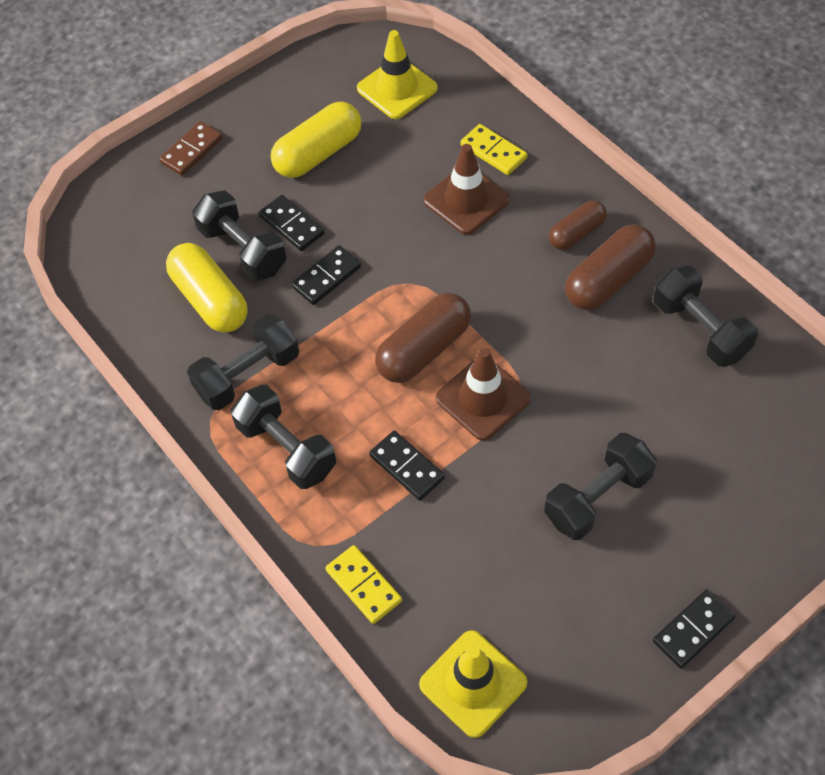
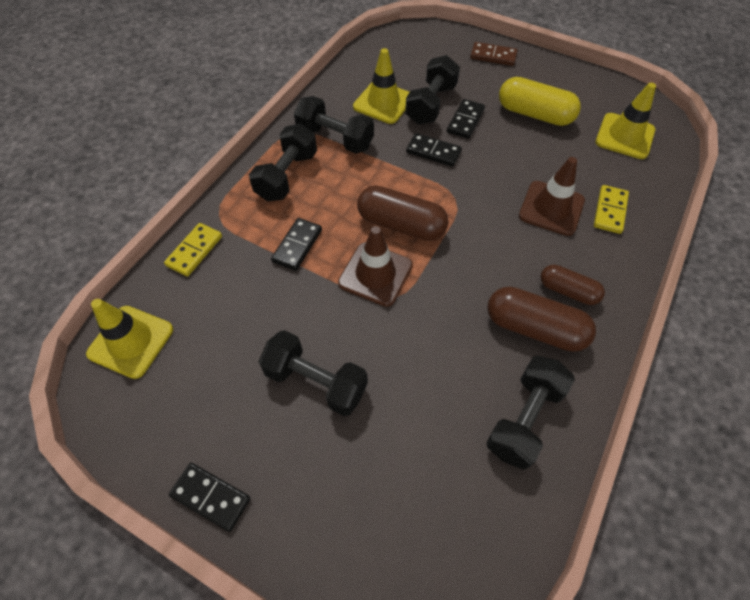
camera: 65 degrees right, 0 degrees up
(210, 300) = (383, 102): yellow capsule -> yellow traffic cone

